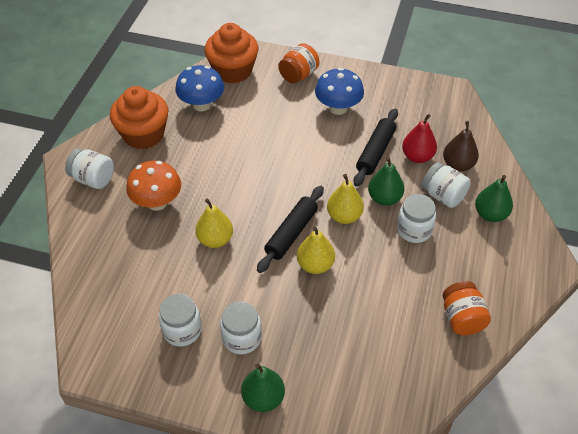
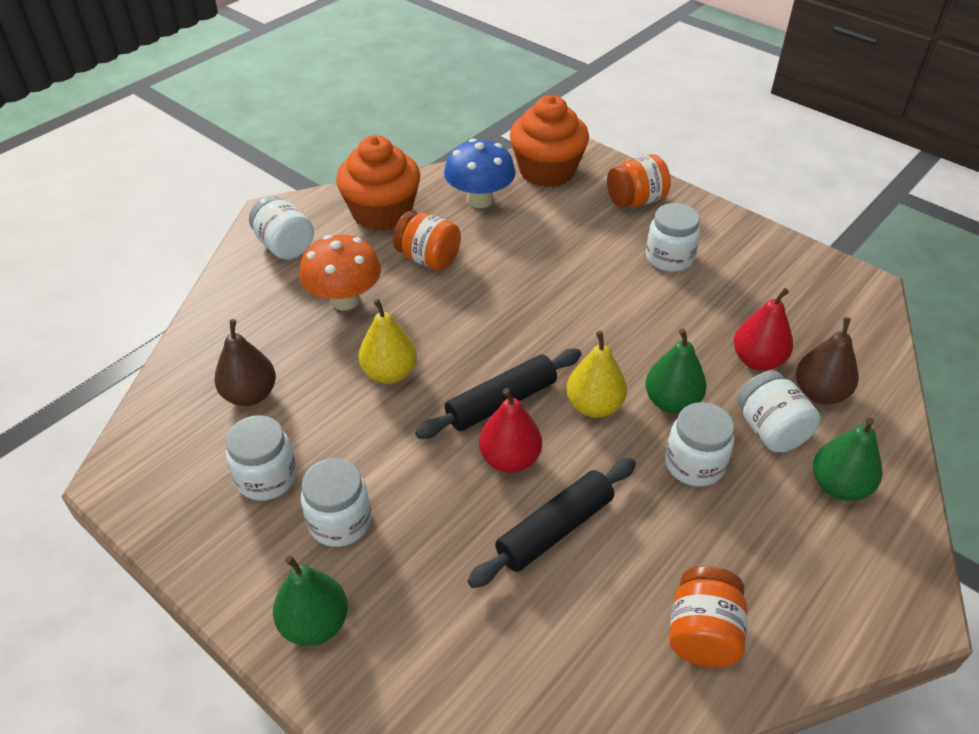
camera: 25 degrees right, 5 degrees down
(137, 285) = (250, 395): none -> brown pear
(193, 156) = (428, 259): none -> orange jar
(315, 265) = (510, 459): yellow pear -> red pear
(338, 108) = (669, 258): blue mushroom -> white jar
(375, 152) = (693, 333): black rolling pin -> black rolling pin (554, 529)

